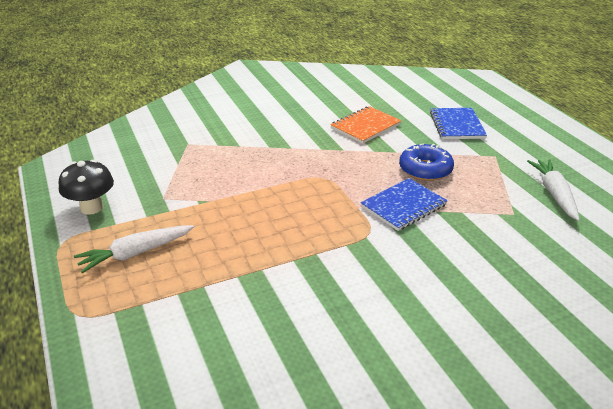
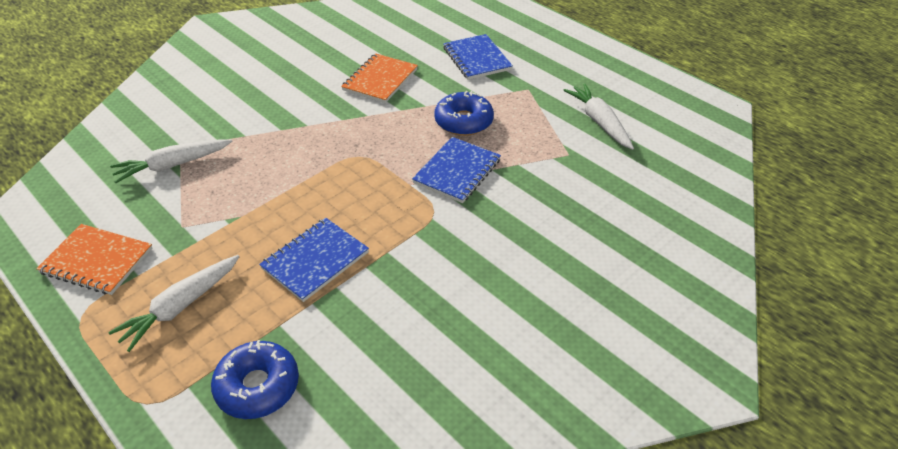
camera: 20 degrees left, 10 degrees up
(91, 208) = (97, 261): black mushroom -> orange notebook
(166, 326) = (258, 386): none -> blue donut
(176, 155) = (173, 165): none -> white carrot
(253, 245) = (315, 260): none -> blue notebook

